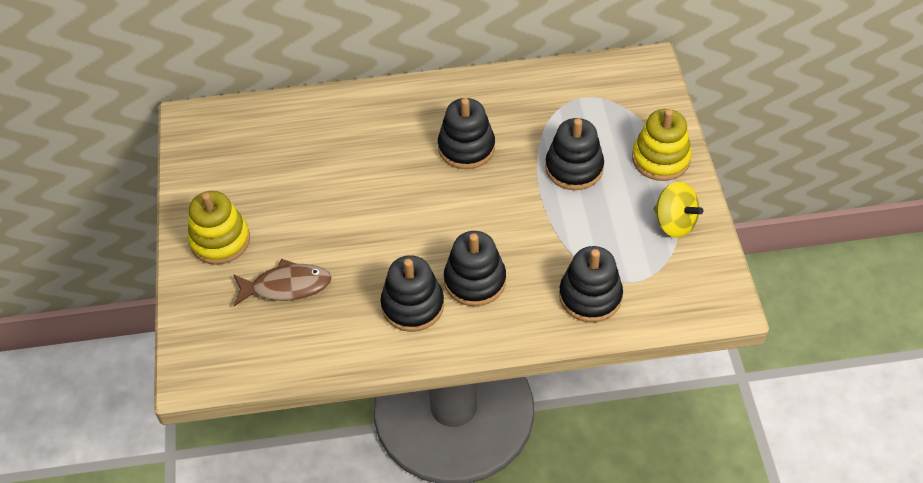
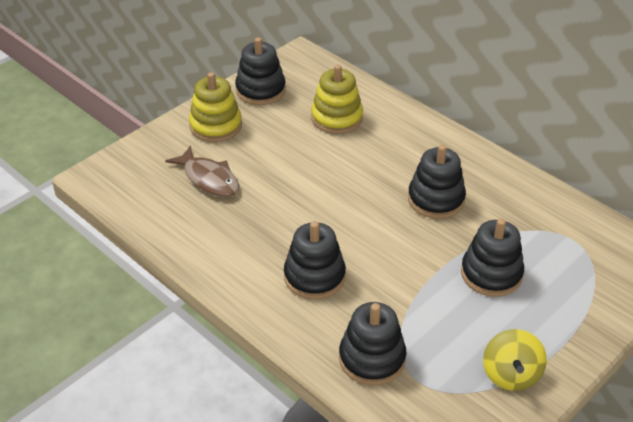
camera: 50 degrees right, 10 degrees down
(412, 305) = (256, 254): black stacking toy -> black stacking toy (260, 90)
(660, 159) = (569, 326): yellow stacking toy -> yellow stacking toy (336, 118)

